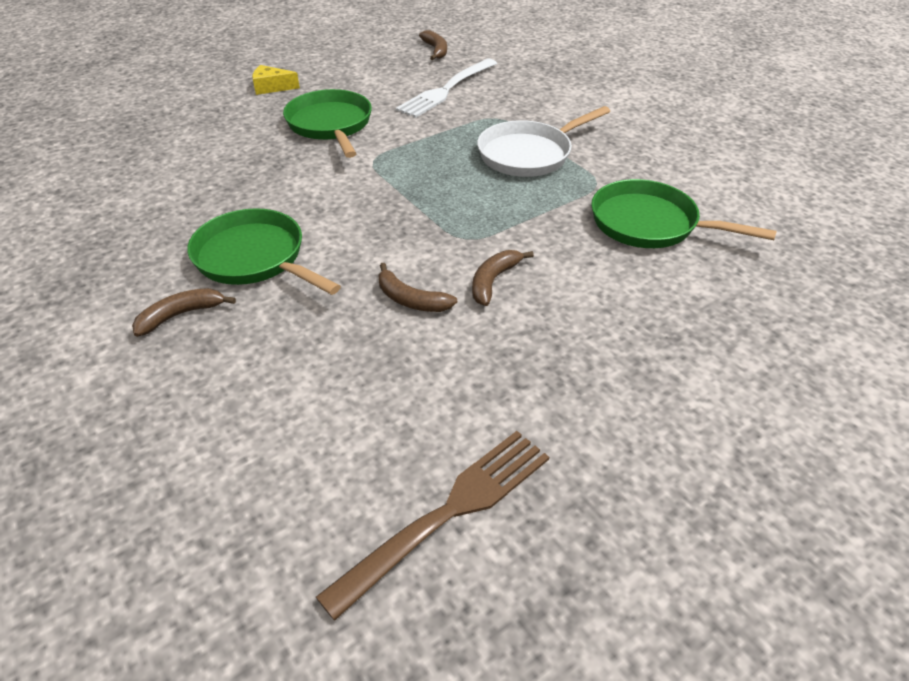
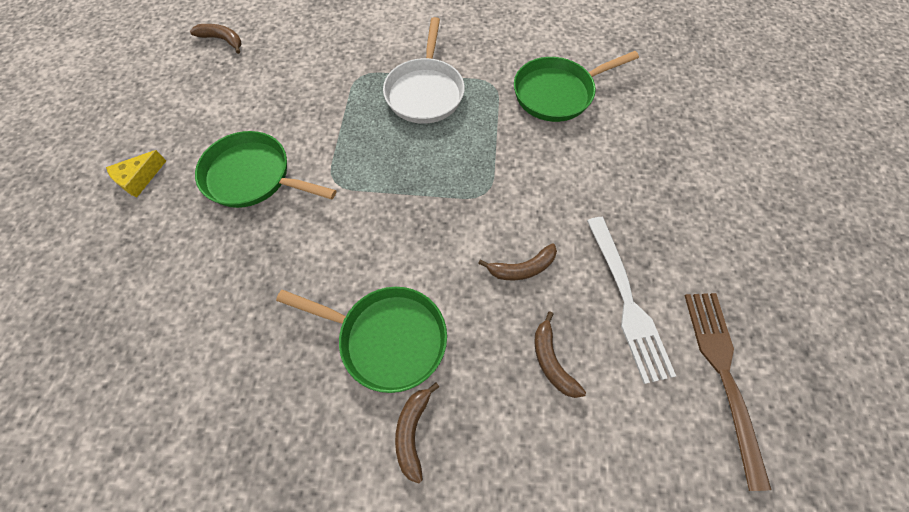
camera: 50 degrees left, 20 degrees up
(255, 258) = (386, 338): green pan -> green pan turned 150 degrees counterclockwise
(446, 90) = (289, 74): white fork -> white fork (627, 301)
(493, 281) = (542, 210): brown banana -> brown banana (552, 361)

